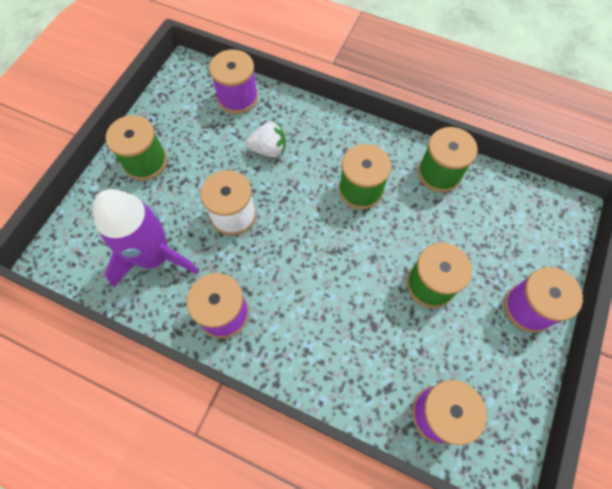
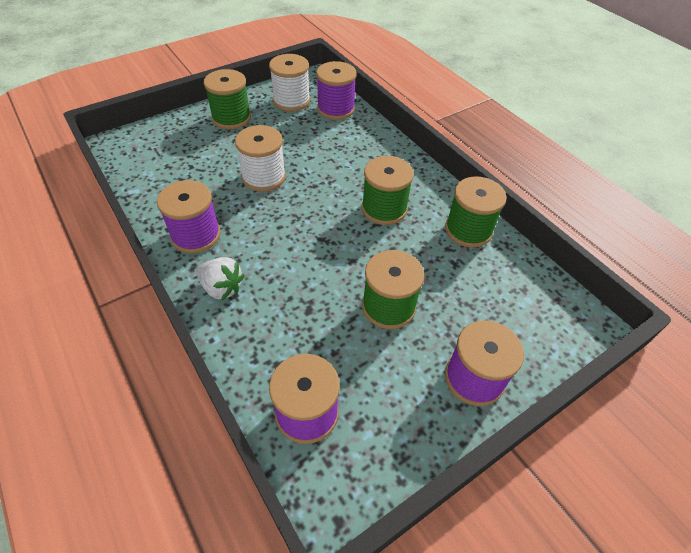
camera: 30 degrees right, 15 degrees down
(154, 257) = (181, 175): purple rocket -> none
(188, 109) = (291, 101): none -> white spool
(268, 149) = (330, 149): white strawberry -> white strawberry (222, 288)

